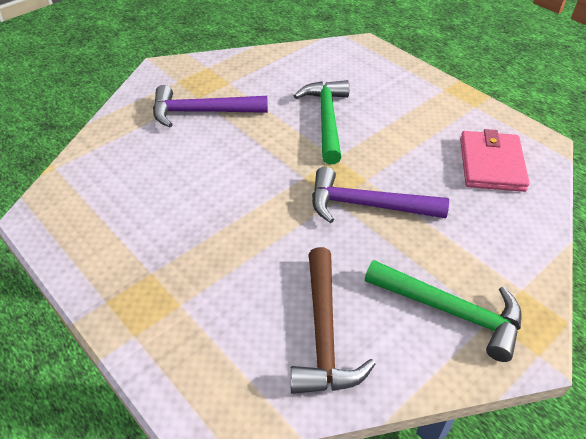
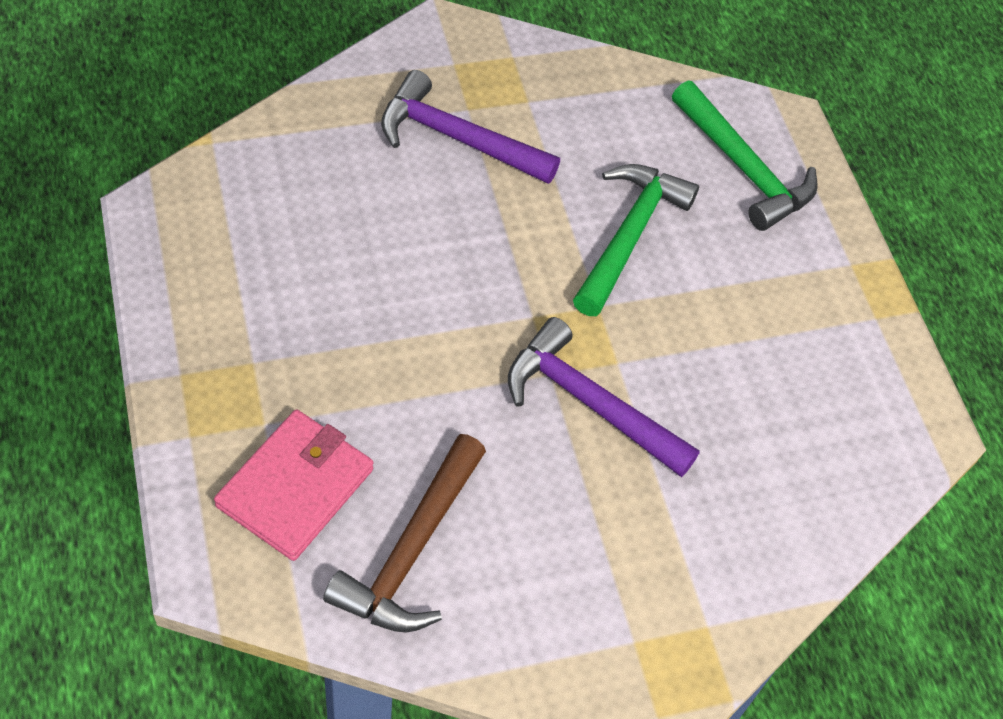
camera: 20 degrees right, 10 degrees up
(451, 311) = (590, 605): green hammer -> green hammer (744, 168)
(491, 164) = (819, 427): pink wallet -> pink wallet (295, 487)

